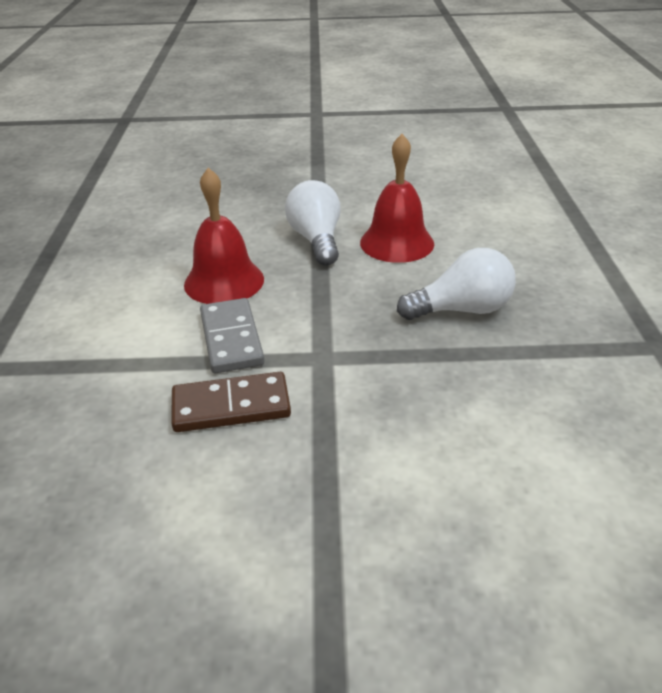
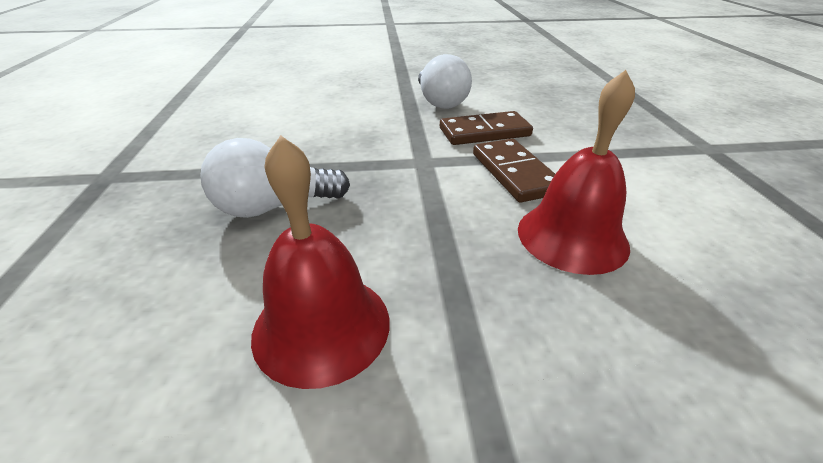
camera: 175 degrees right, 0 degrees up
(231, 339) = (515, 173): grey domino -> brown domino
(316, 240) = (470, 330): white light bulb -> white light bulb (440, 102)

